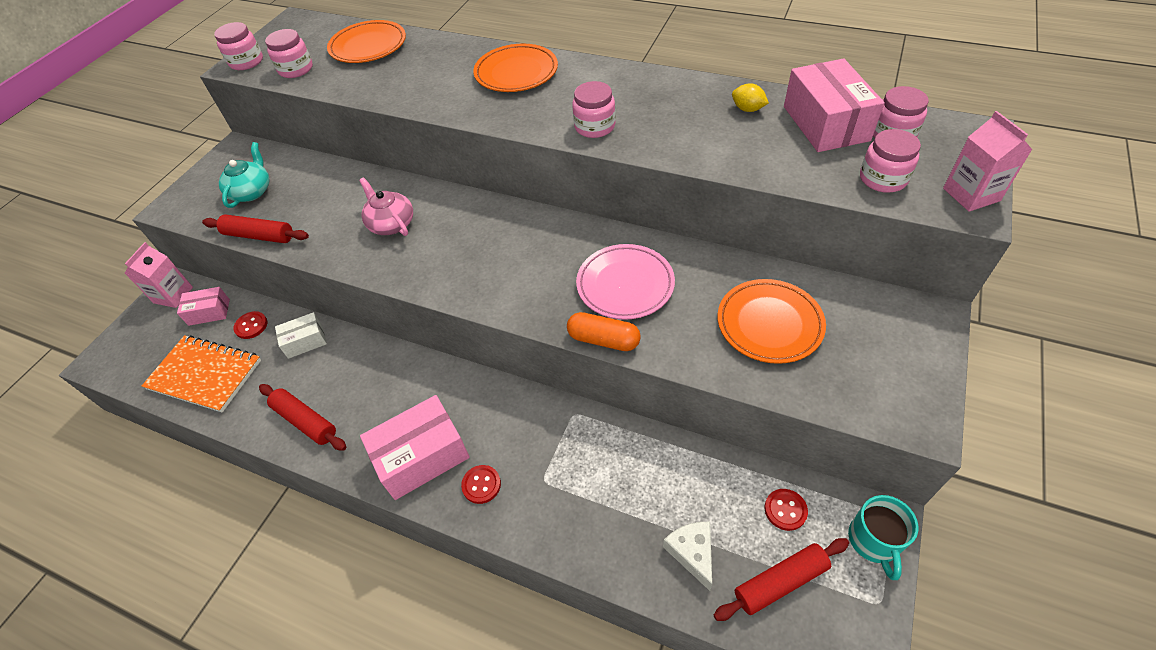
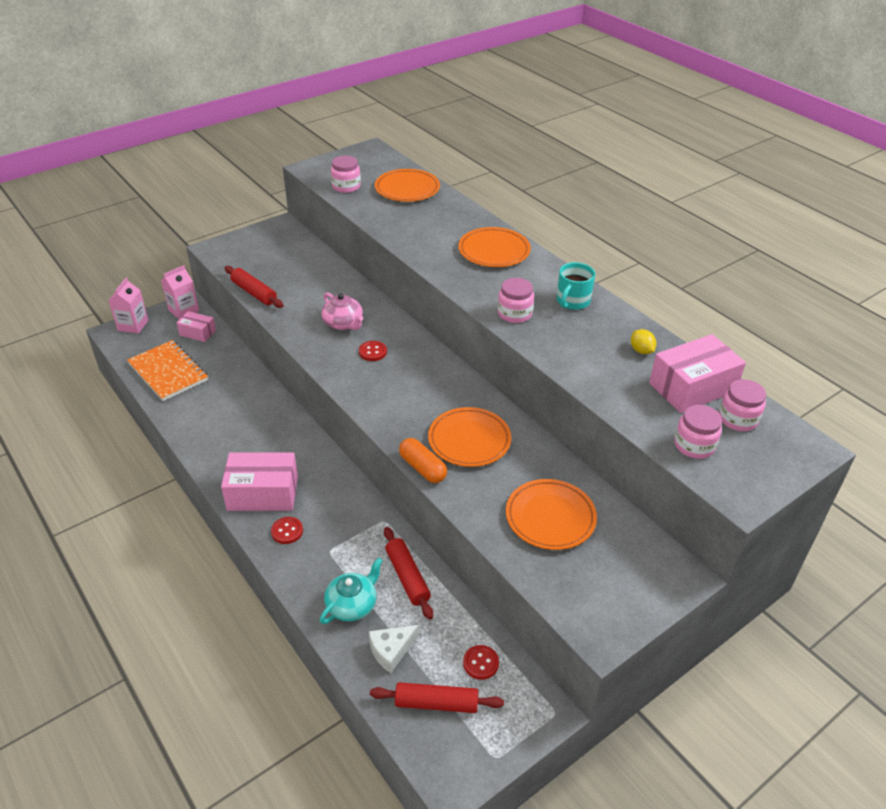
camera: 25 degrees right, 10 degrees down
(246, 62) = (318, 168): pink jar -> none
(251, 326) = (217, 354): red button -> red button (372, 352)
(252, 191) = (270, 260): turquoise teapot -> turquoise teapot (352, 604)
(305, 341) = (243, 381): white box -> none
(305, 421) = (208, 433): red rolling pin -> red rolling pin (407, 577)
(391, 224) = (343, 323): pink teapot -> pink teapot turned 150 degrees clockwise
(625, 285) = (469, 440): pink plate -> orange plate
(692, 553) = (391, 650): white cheese -> white cheese turned 135 degrees counterclockwise
(825, 123) = (692, 387): pink box -> pink box turned 45 degrees clockwise
(874, 541) = (528, 719): turquoise mug -> turquoise mug (572, 301)
(971, 194) = (752, 488): pink carton -> pink carton (133, 325)

